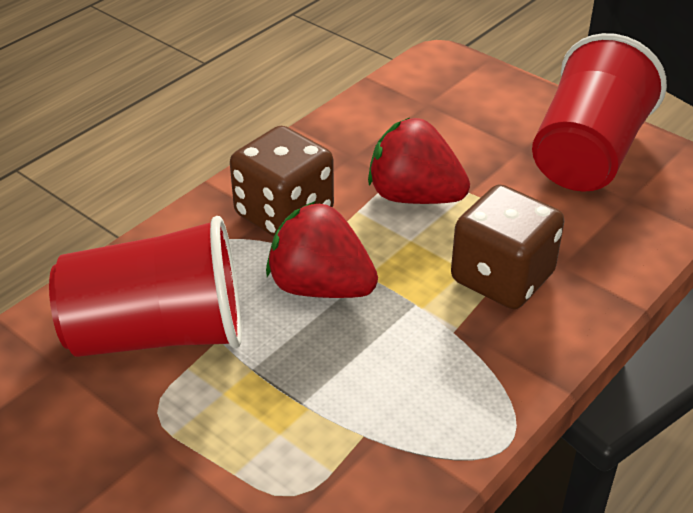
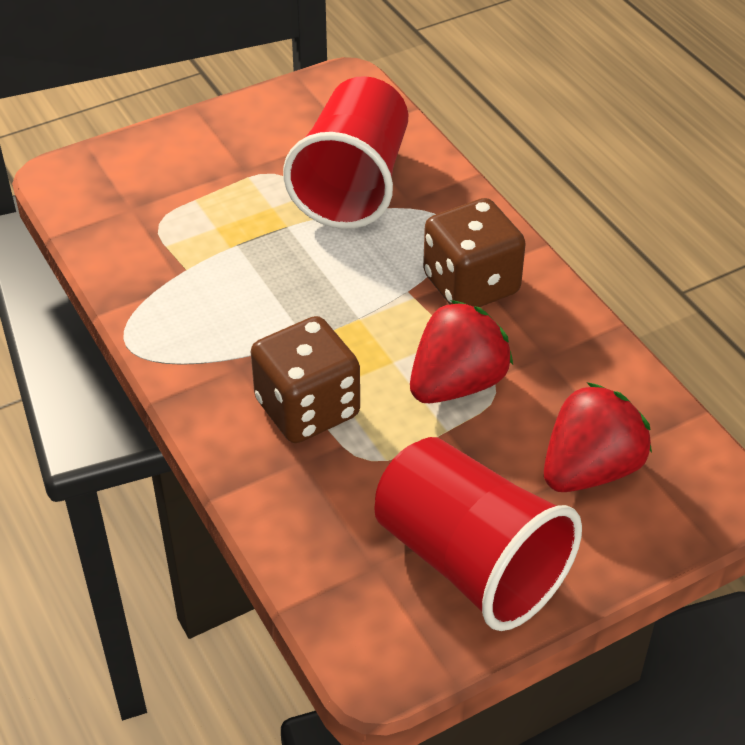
camera: 110 degrees right, 5 degrees up
(320, 287) = (359, 284): red strawberry -> red strawberry (590, 469)

